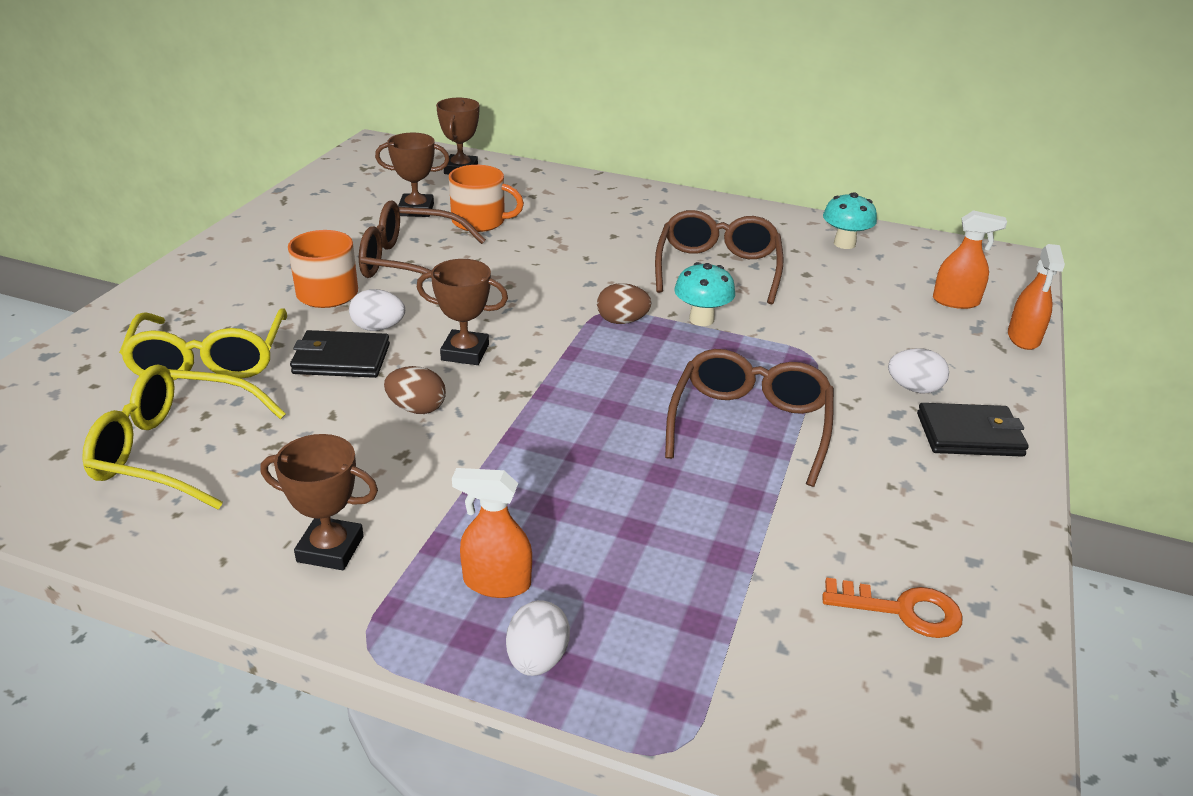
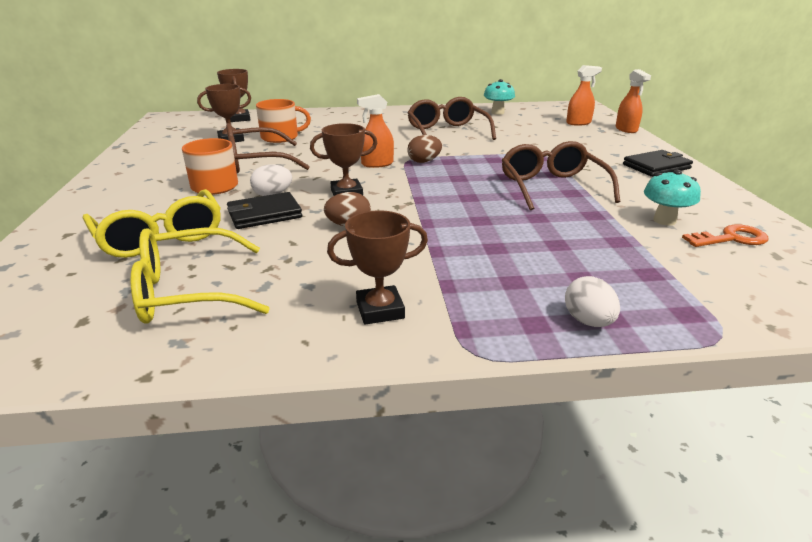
camera: 25 degrees left, 5 degrees down
(496, 582) = (512, 293): orange spray bottle -> orange spray bottle (377, 164)
(701, 319) = (466, 152): turquoise mushroom -> turquoise mushroom (664, 220)
(914, 388) = (607, 156): white egg -> none

